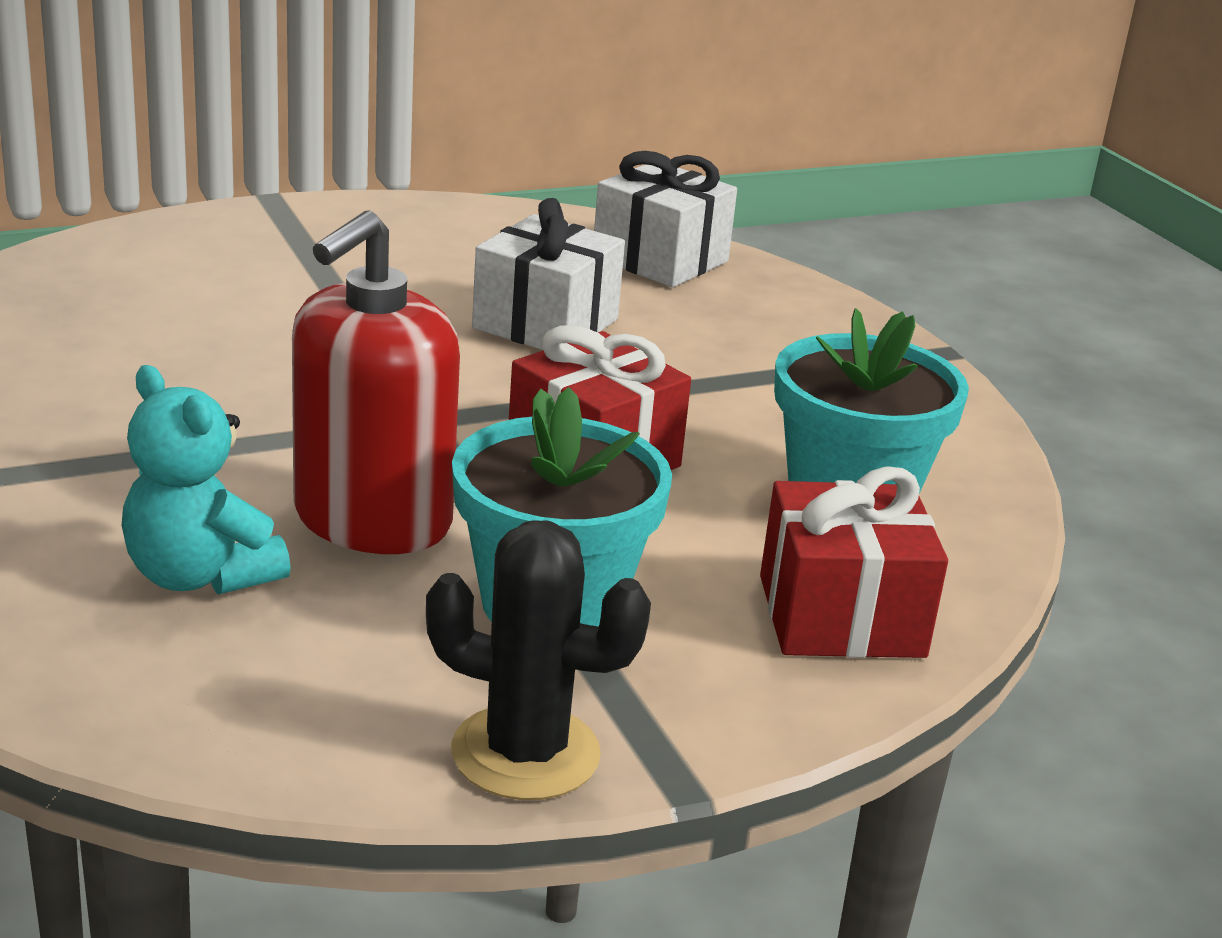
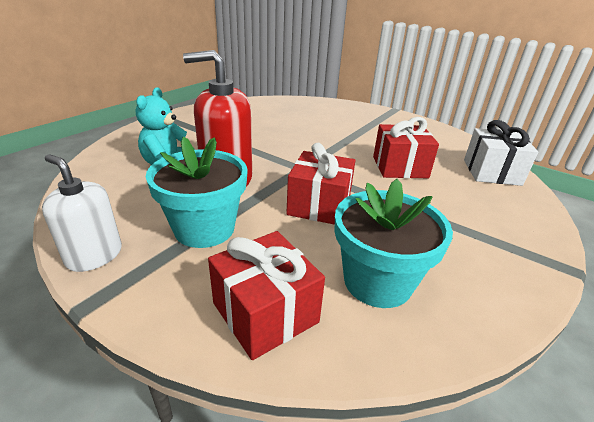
camera: 60 degrees right, 5 degrees up
(525, 753) = (94, 255): black cactus -> white soap dispenser
(545, 324) = (400, 167): white gift -> red gift

